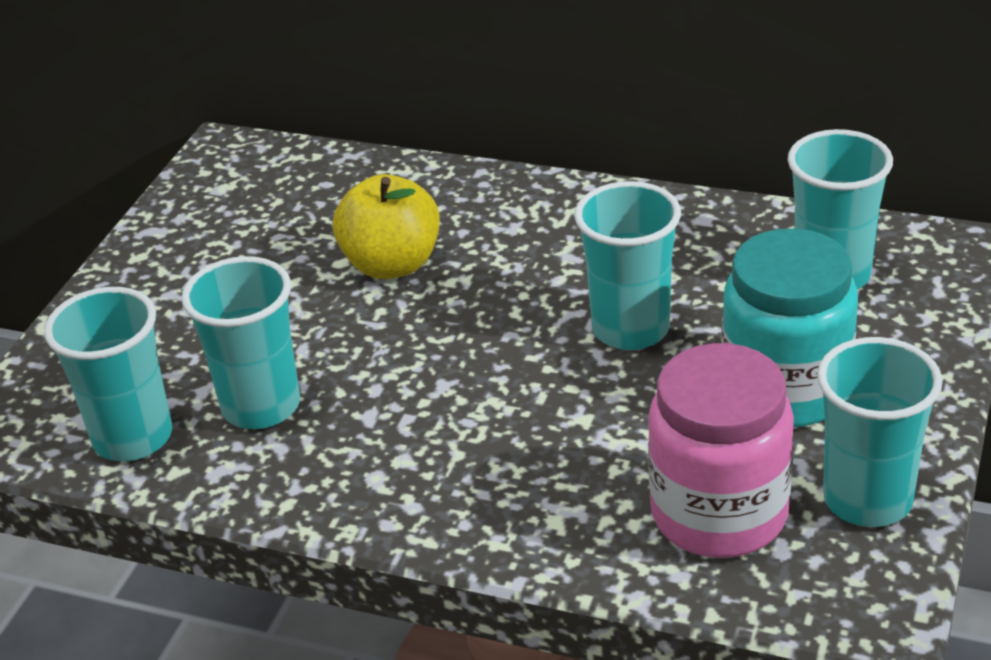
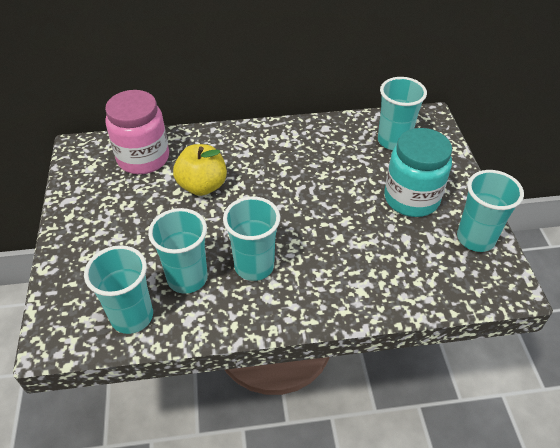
camera: 30 degrees left, 10 degrees up
(630, 329) = (330, 188): turquoise cup -> turquoise cup (254, 266)
(719, 514) = (424, 264): pink jar -> pink jar (143, 158)

